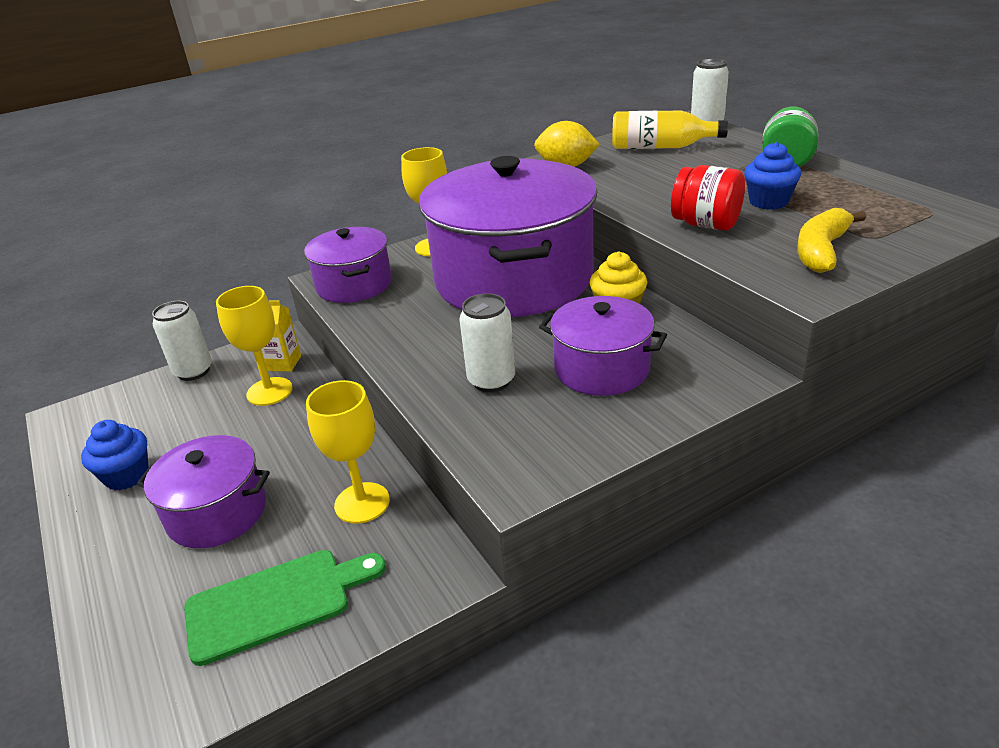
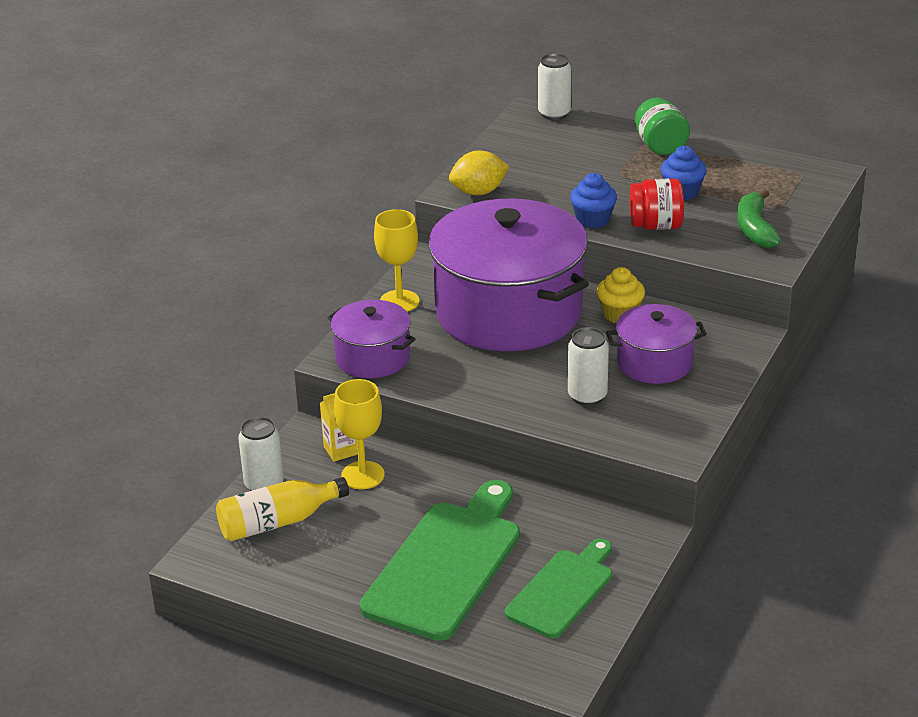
camera: 35 degrees left, 0 degrees up
(127, 476) = (333, 573): blue cupcake -> blue cupcake (593, 220)
(217, 512) = (446, 564): purple pot -> green cutting board
(362, 503) = (546, 518): yellow goblet -> none
(660, 147) = (540, 151): yellow bottle -> yellow bottle (277, 522)
(821, 251) = (754, 229): yellow banana -> green banana

